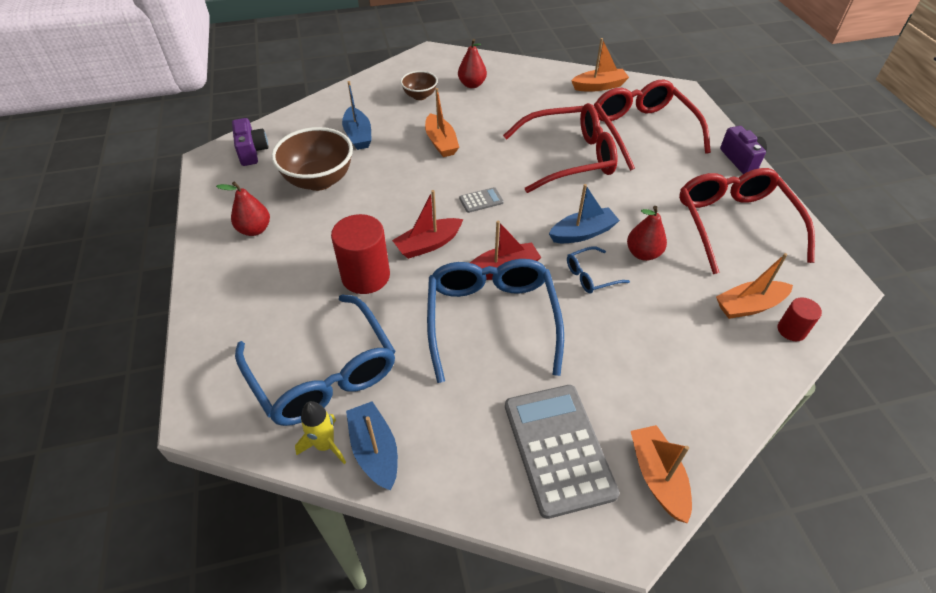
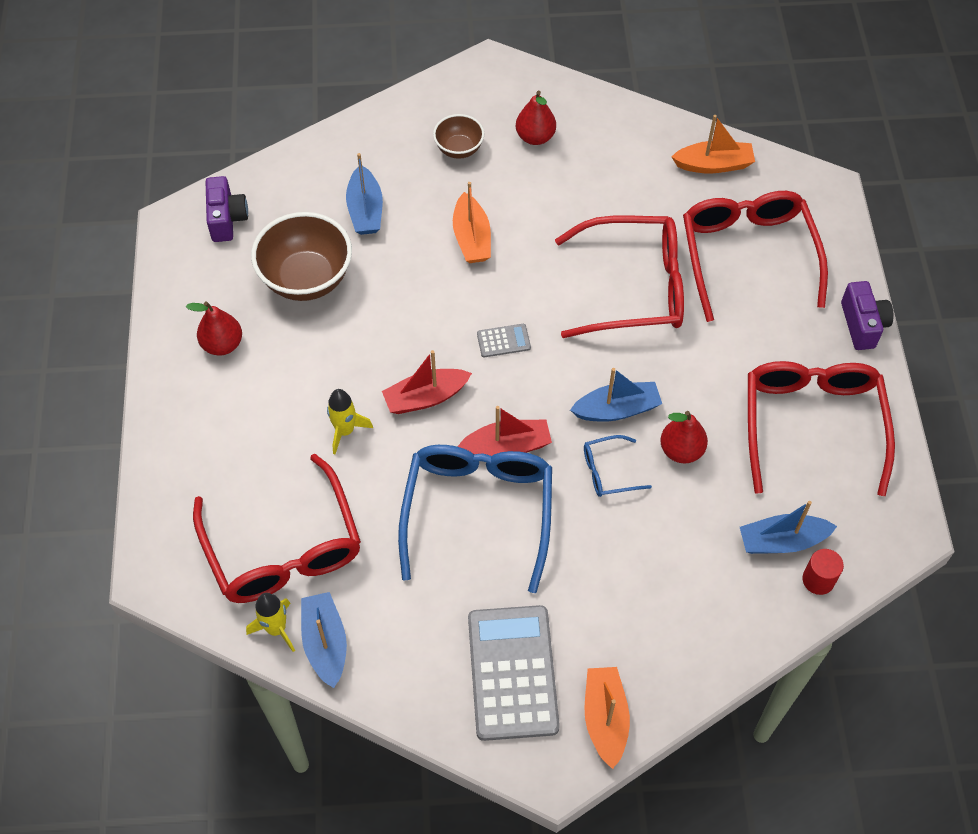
camera: 10 degrees right, 10 degrees up
(323, 372) = (283, 547): blue glasses -> red glasses
(365, 276) = (345, 431): red cylinder -> yellow rocket
(749, 306) = (782, 541): orange boat -> blue boat

